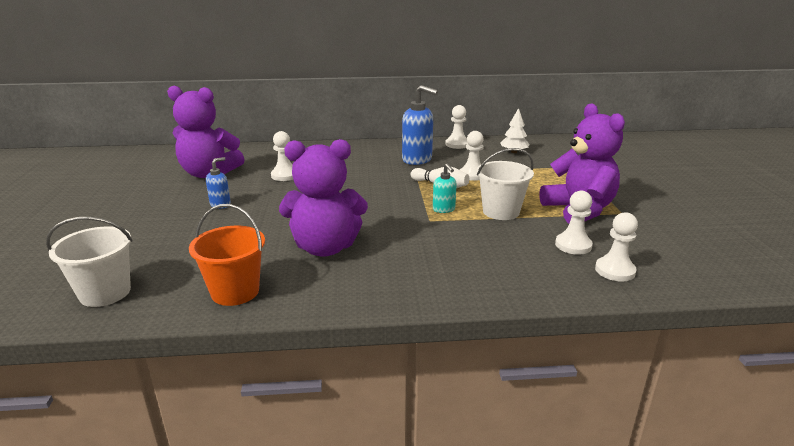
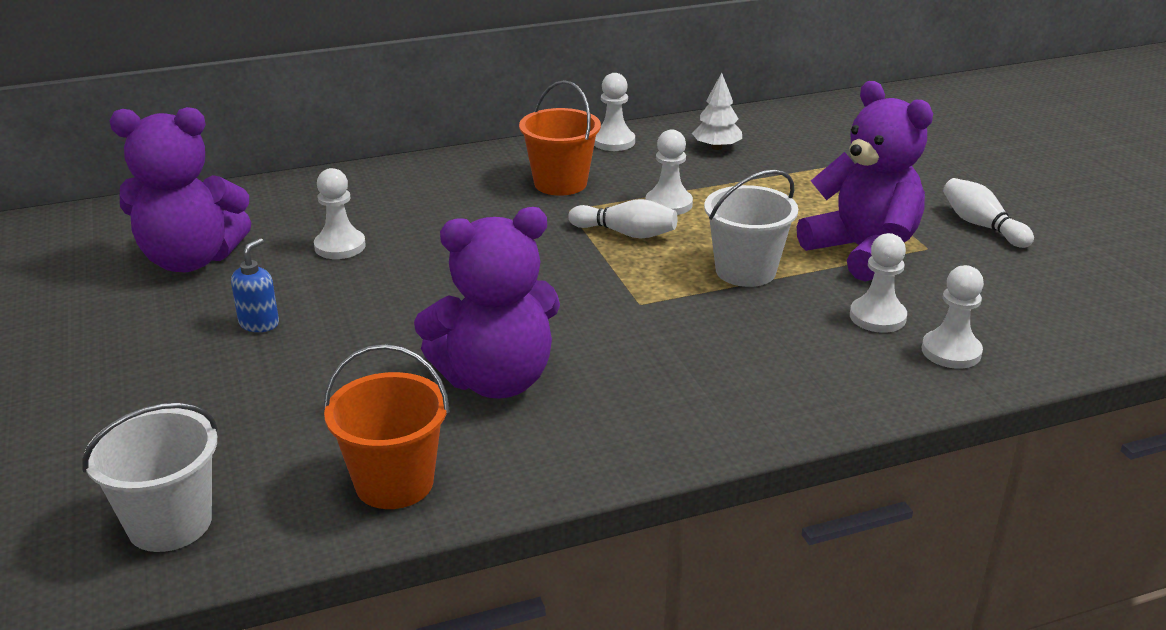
camera: 15 degrees left, 5 degrees up
(417, 160) = (560, 183): blue soap dispenser -> orange bucket
(444, 209) = (653, 279): turquoise soap dispenser -> none
(662, 205) = (981, 226): none -> white bowling pin

